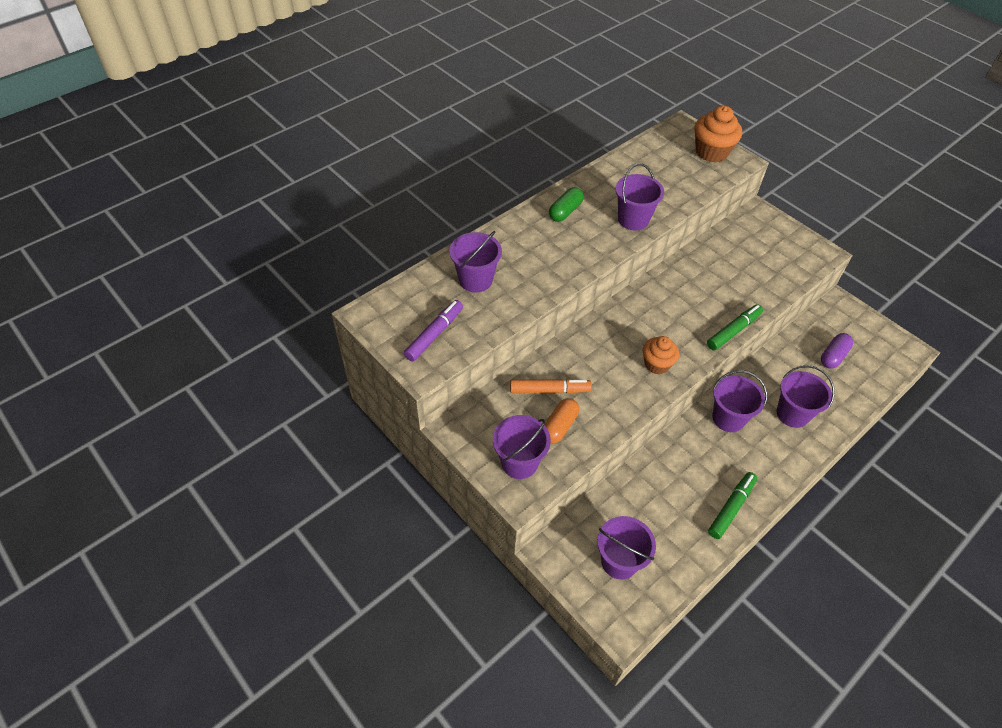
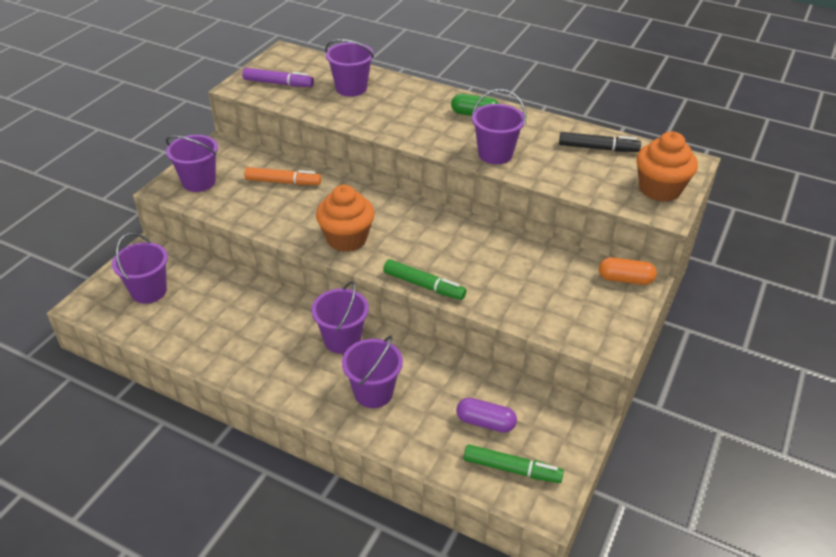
camera: 70 degrees right, 10 degrees down
(549, 390) = (283, 182): orange marker -> orange marker turned 60 degrees counterclockwise
(559, 426) = (245, 195): orange capsule -> orange capsule (625, 279)
(647, 161) = (598, 148): none -> black marker
(657, 364) = (346, 239): orange cupcake -> orange cupcake, size x1.51
(731, 508) = (228, 357): green marker -> green marker (512, 469)

